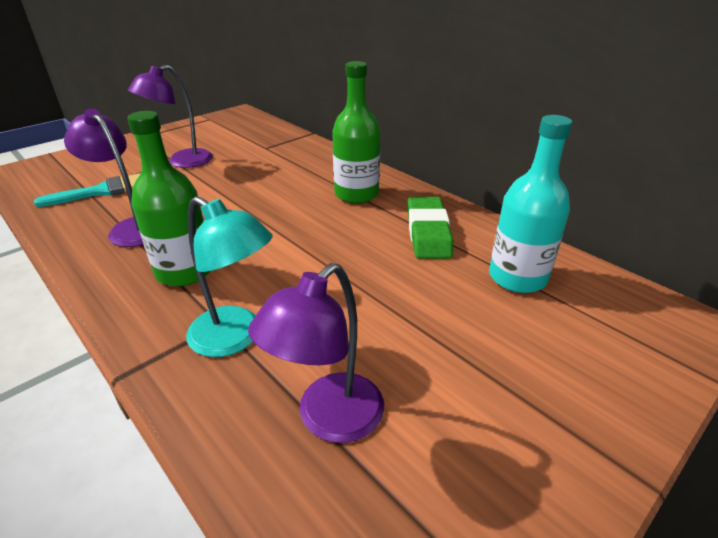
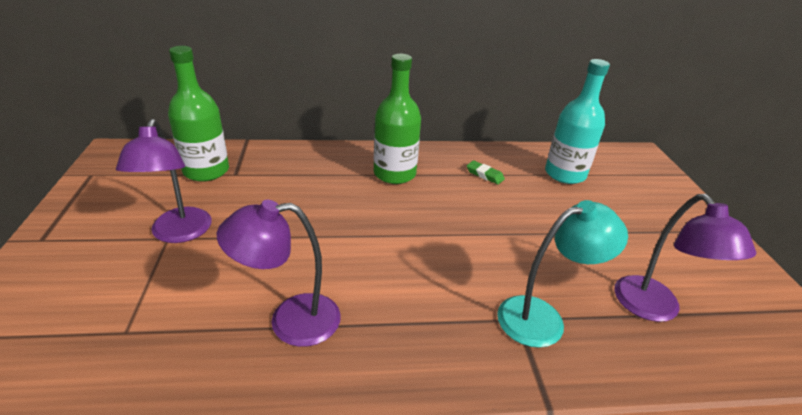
camera: 55 degrees left, 0 degrees up
(101, 191) = (159, 319): turquoise brush -> none
(184, 271) = (419, 312): green bottle -> green bottle (206, 171)
(428, 232) = (484, 175): green eraser -> green eraser, size x0.49

